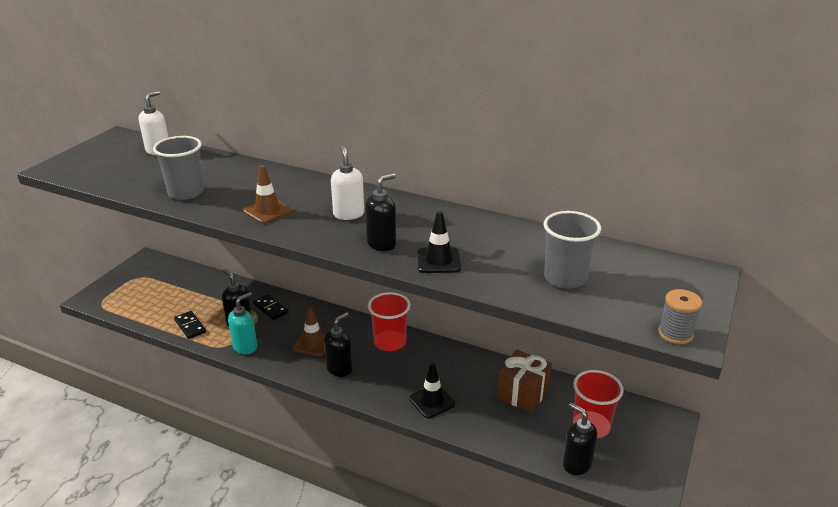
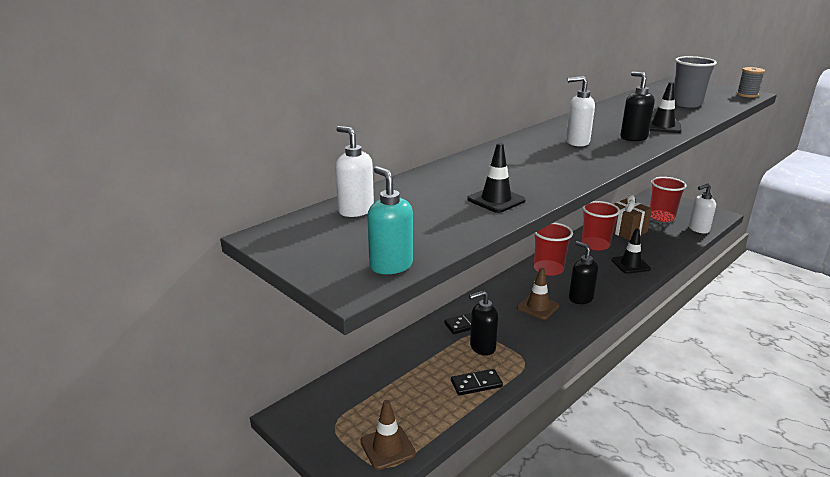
camera: 70 degrees left, 5 degrees down
(186, 192) = (496, 200): grey cup -> black traffic cone
(245, 347) = (530, 347): turquoise soap dispenser -> turquoise soap dispenser (390, 265)
(267, 211) = (559, 168): brown traffic cone -> brown traffic cone (387, 447)
(466, 370) = (595, 245): none -> red cup
(576, 464) = (698, 229): black soap dispenser -> white soap dispenser

